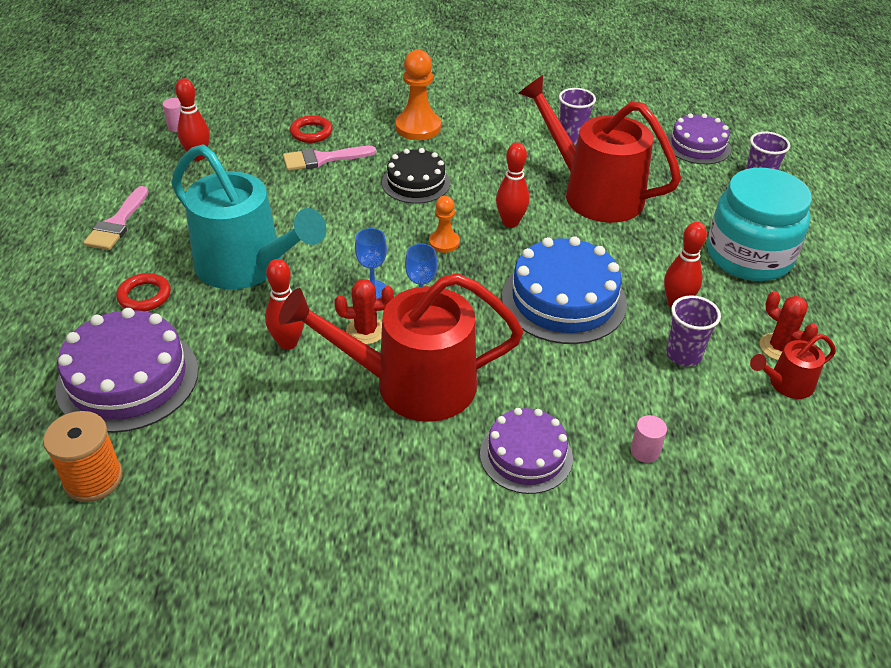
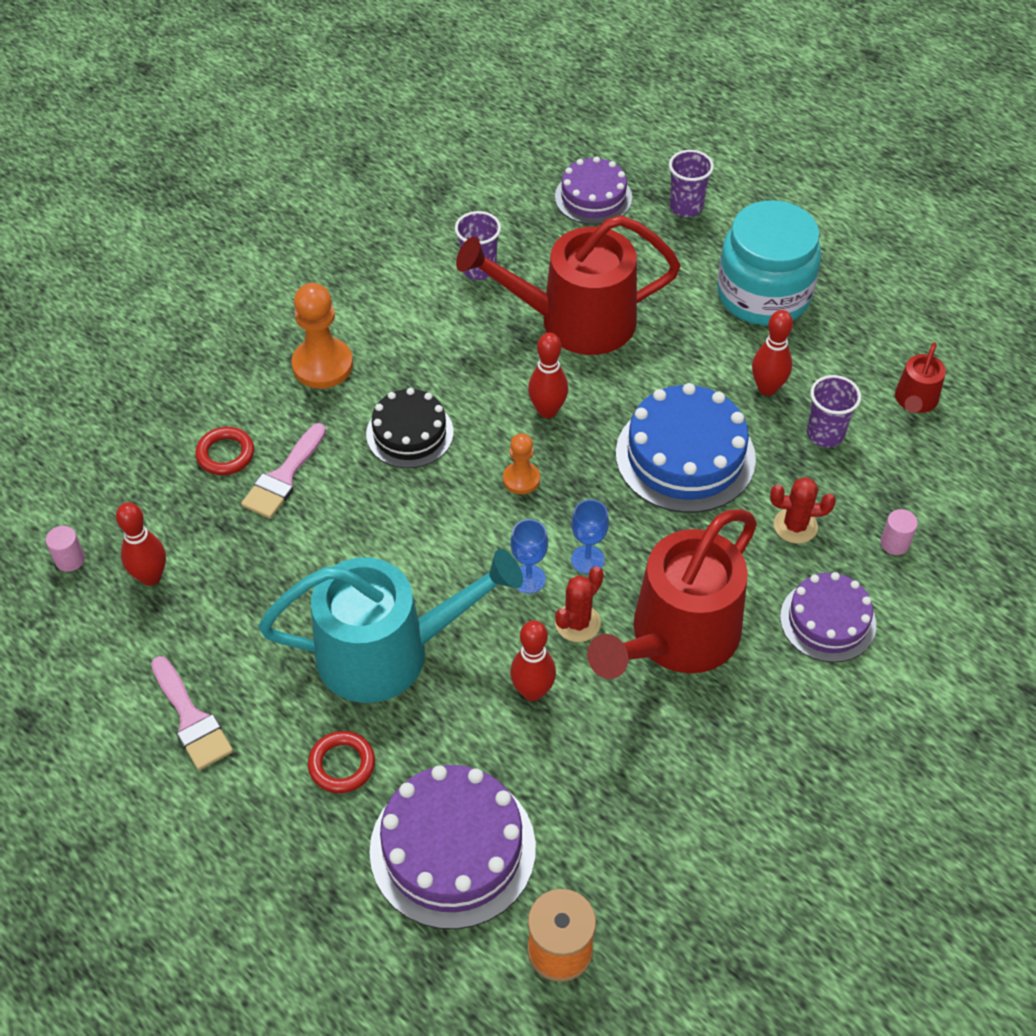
camera: 45 degrees left, 10 degrees up
(779, 347) = (876, 370): red cactus -> red cactus (795, 526)

